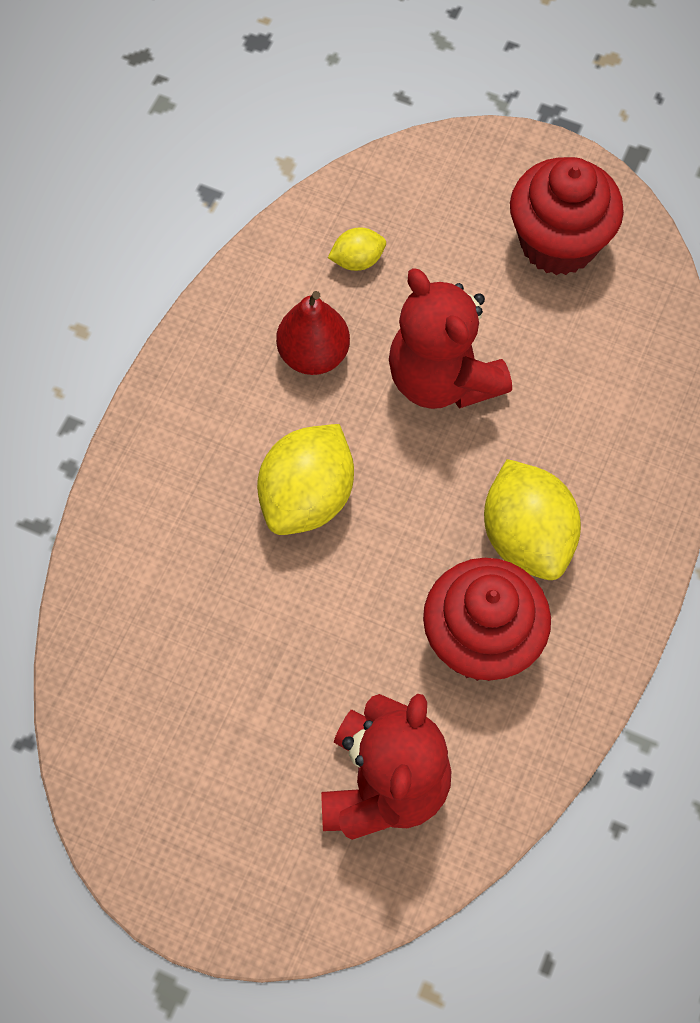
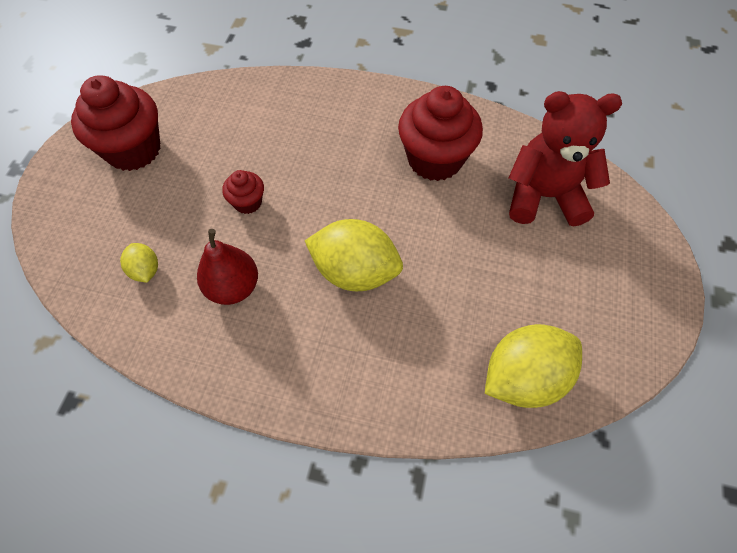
camera: 100 degrees left, 5 degrees down
(442, 378) = (248, 202): red teddy bear -> red cupcake
(526, 537) = (359, 144): yellow lemon -> yellow lemon (523, 377)

